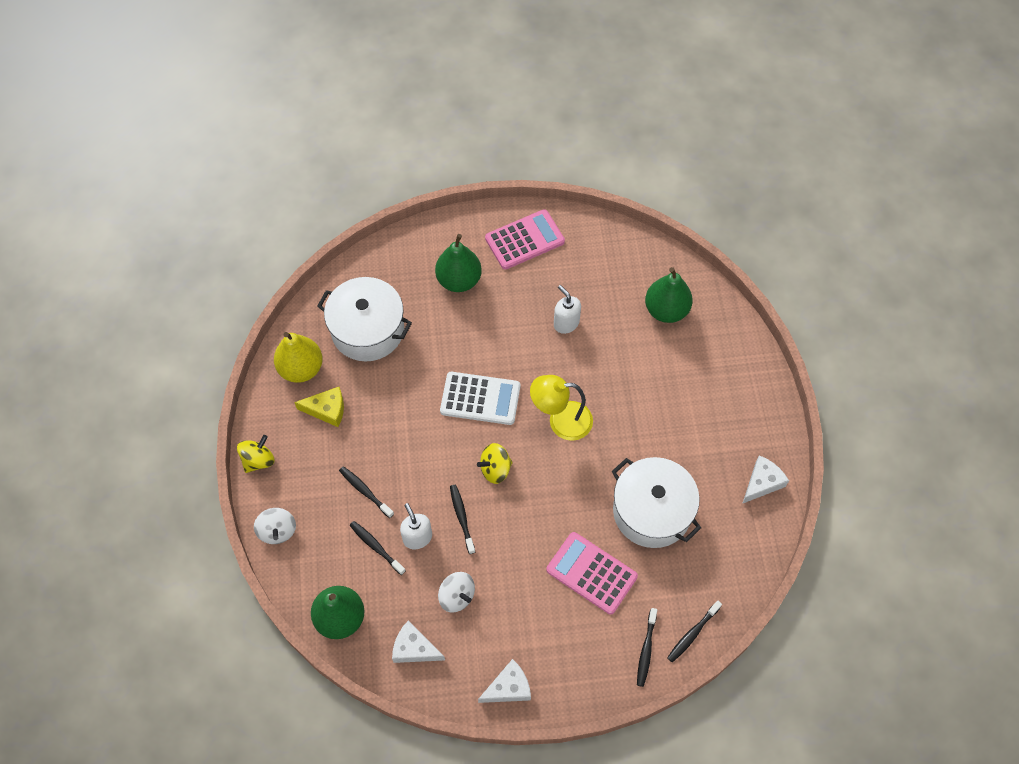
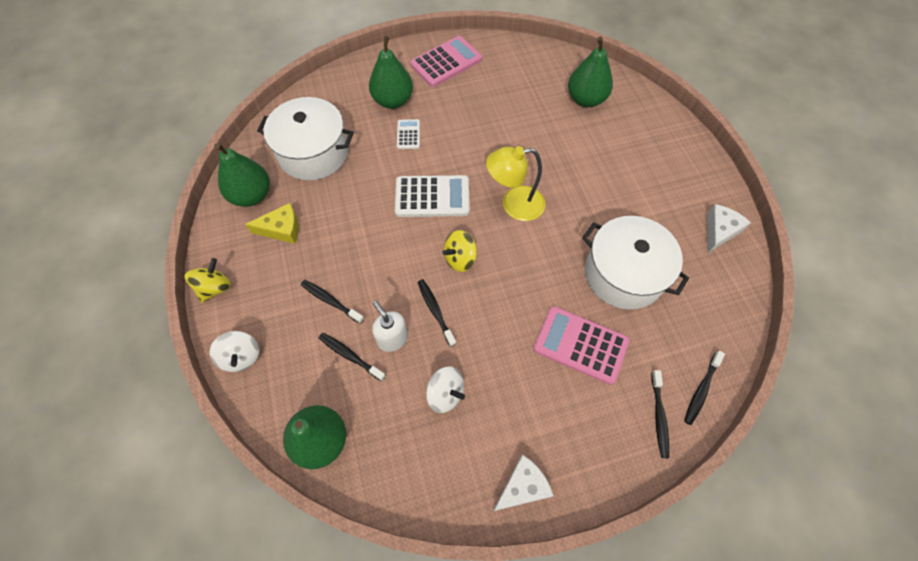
camera: 10 degrees left, 0 degrees up
(301, 368) = (252, 195): yellow pear -> green pear
(414, 648) = (409, 460): white cheese -> none
(468, 323) = (408, 134): none -> white calculator
(566, 323) = (498, 122): white soap dispenser -> none

